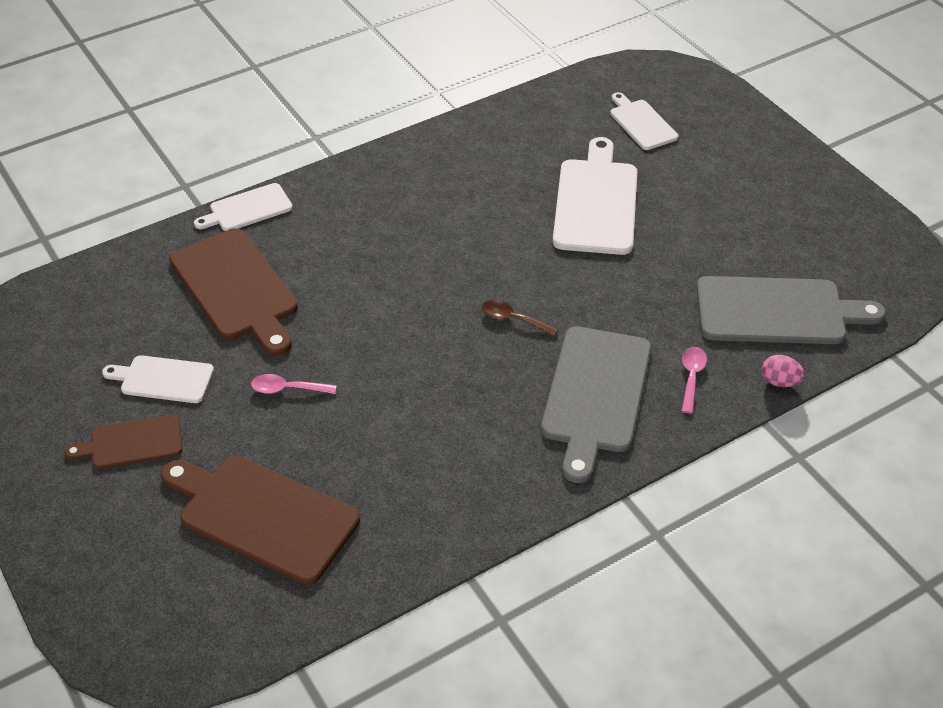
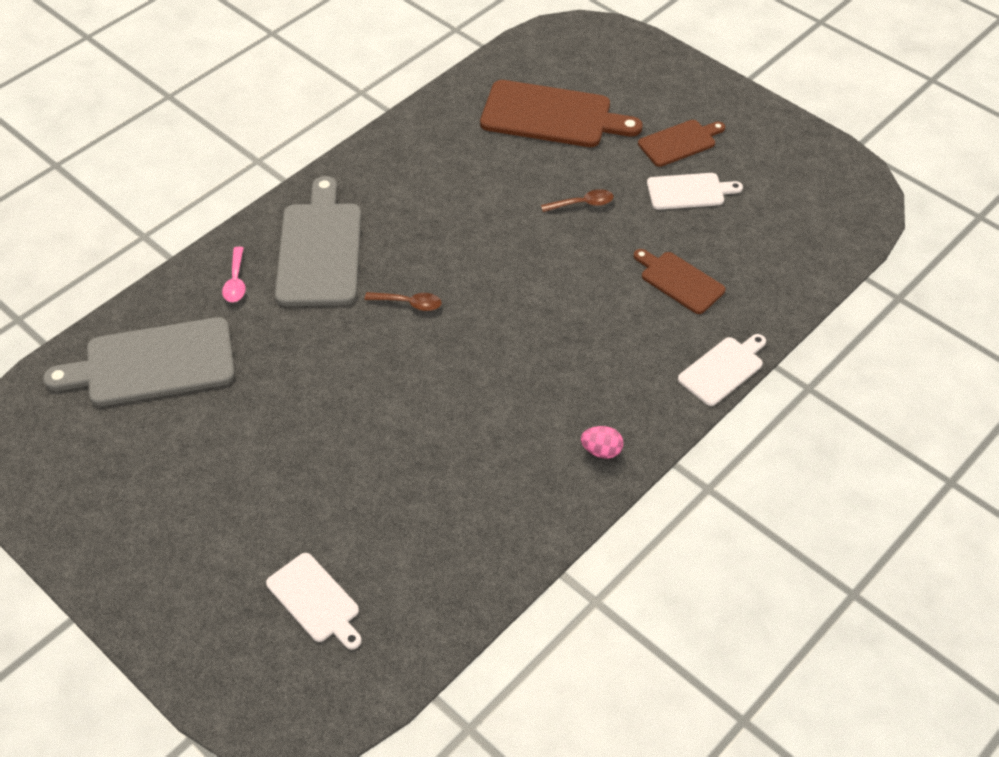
camera: 165 degrees right, 5 degrees up
(236, 289) = (679, 281): brown cutting board -> brown cutting board, size x0.57
(287, 389) = (582, 204): pink spoon -> brown spoon
(596, 202) = (353, 459): white cutting board -> none
(780, 382) = (155, 293): pink egg -> pink egg (601, 451)

